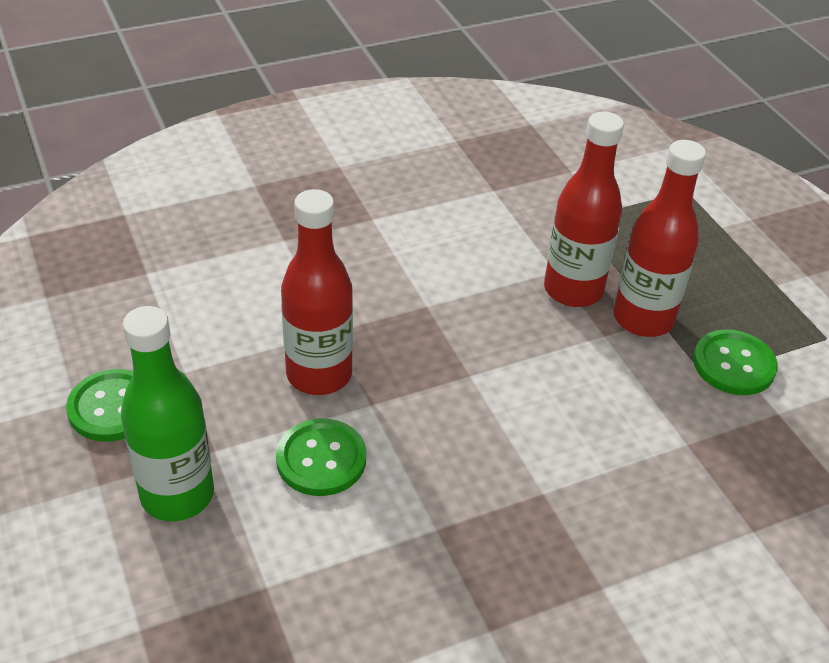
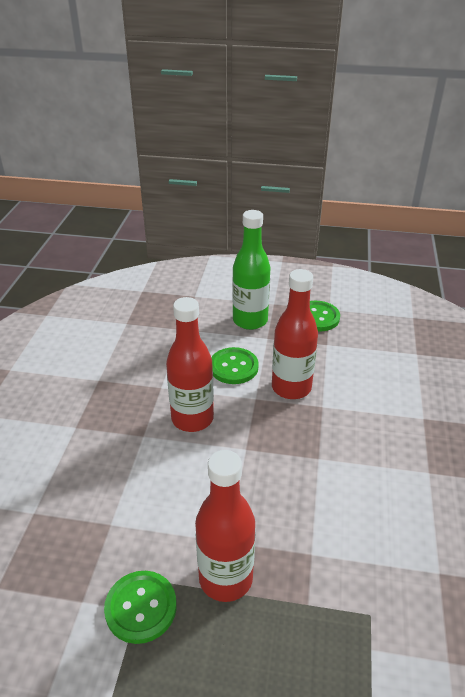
camera: 125 degrees right, 5 degrees down
(573, 290) = (284, 551): red bottle -> red bottle (192, 419)

